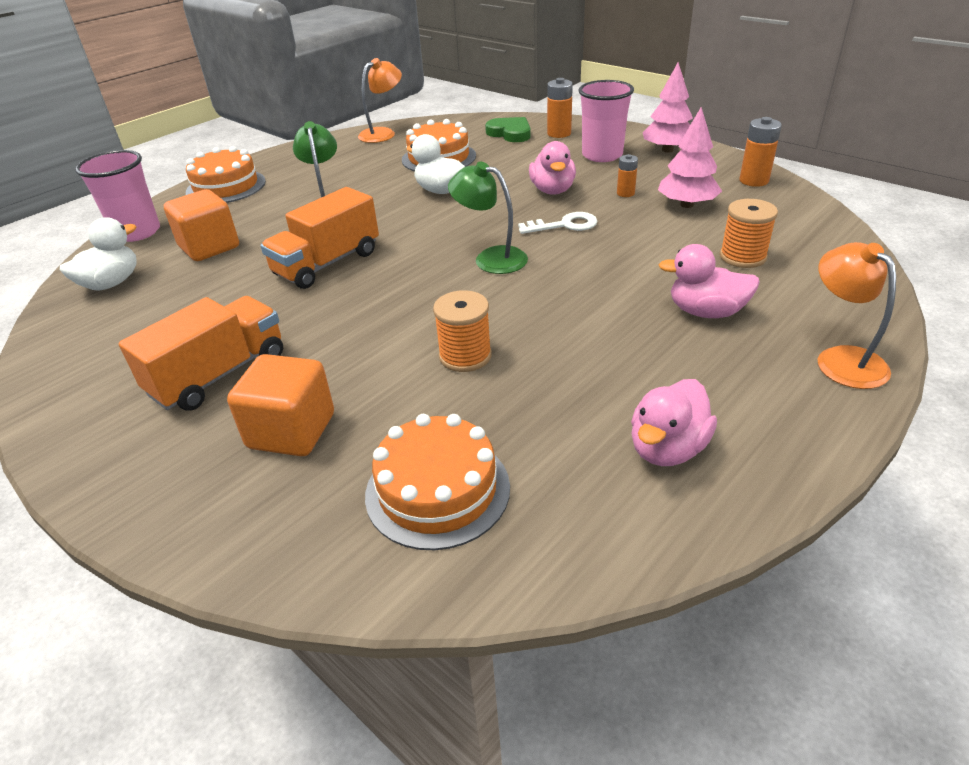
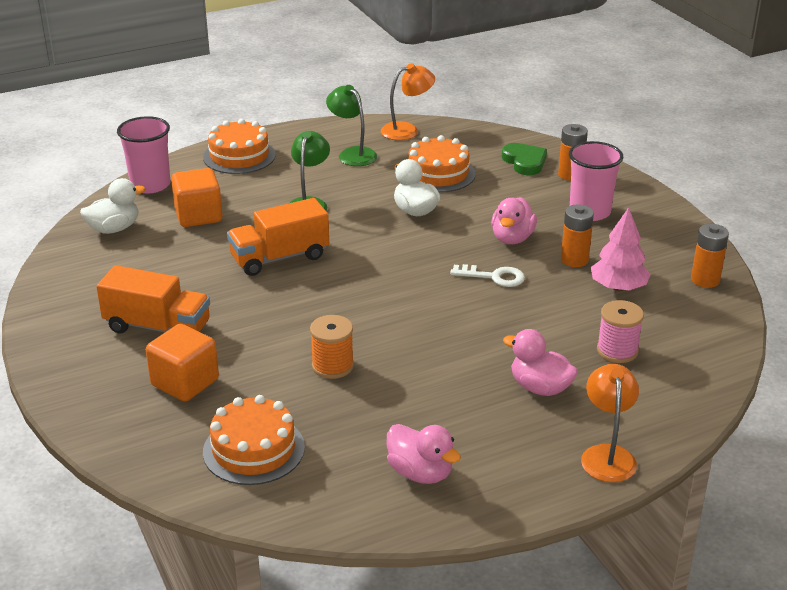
camera: 20 degrees right, 5 degrees down
(219, 374) = (158, 327): orange truck -> orange truck turned 45 degrees clockwise
(491, 258) = (410, 290): green lamp -> green lamp (352, 154)
(625, 193) = (574, 260): orange battery -> orange battery, size x1.60
(667, 150) = (657, 223): pink tree -> none
(667, 448) = (420, 473): pink duck -> pink duck turned 105 degrees counterclockwise
(742, 257) = (617, 350): orange spool -> pink spool

